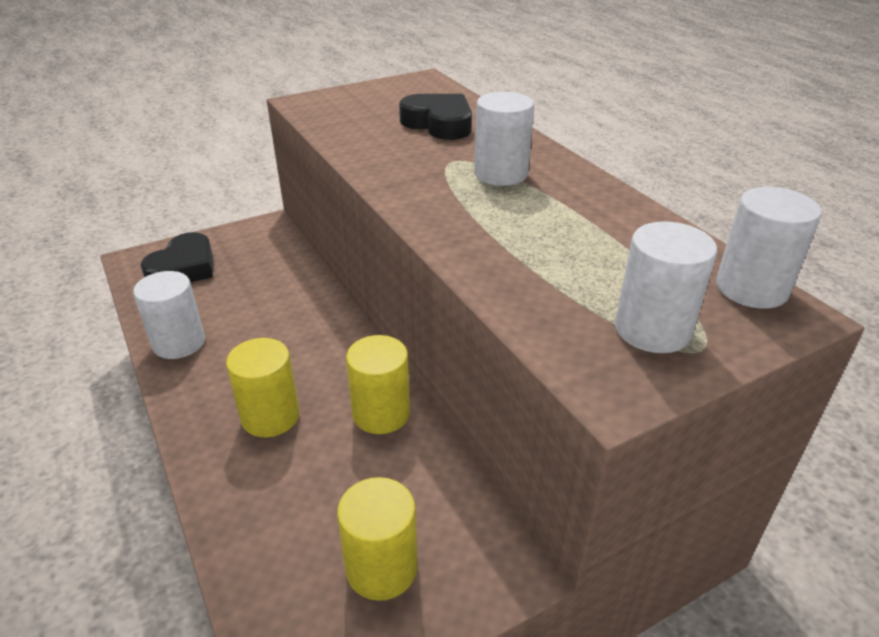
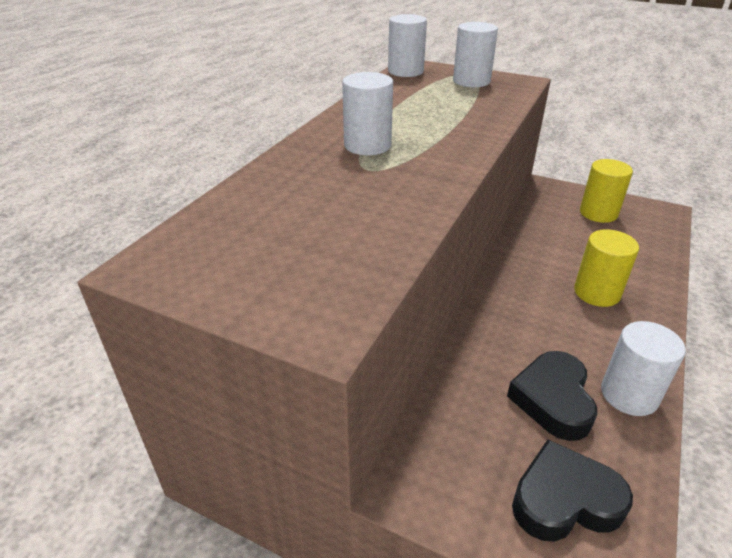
camera: 125 degrees left, 0 degrees up
(381, 413) = (529, 253): yellow cylinder -> none
(439, 124) = (296, 201): black heart -> black heart (553, 400)

